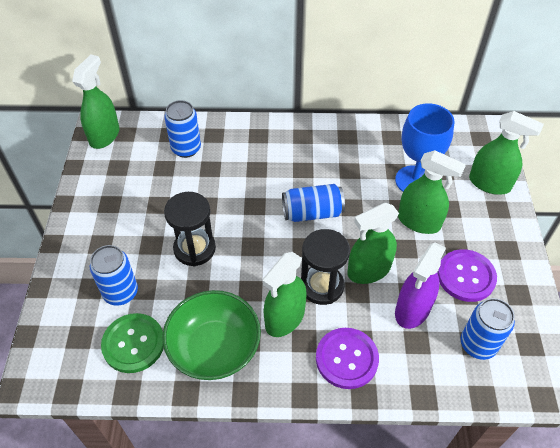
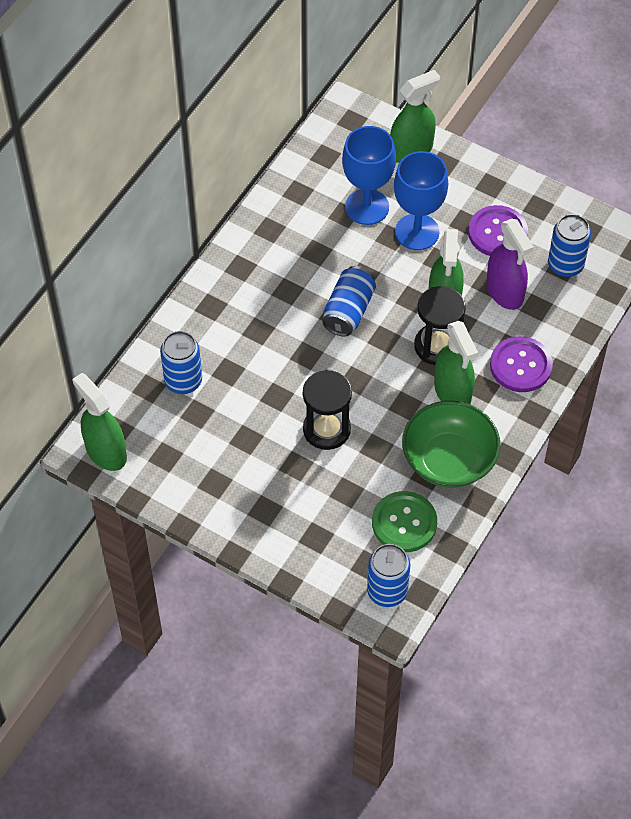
camera: 60 degrees left, 5 degrees up
(121, 292) = (339, 513): blue can -> blue can (387, 591)
(419, 222) = (417, 232): green spray bottle -> blue goblet

